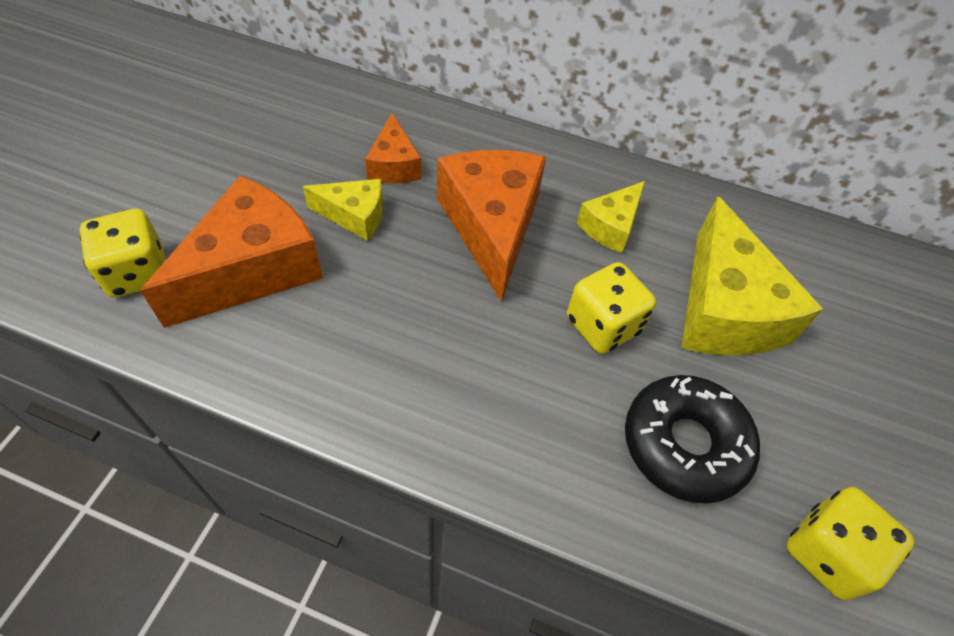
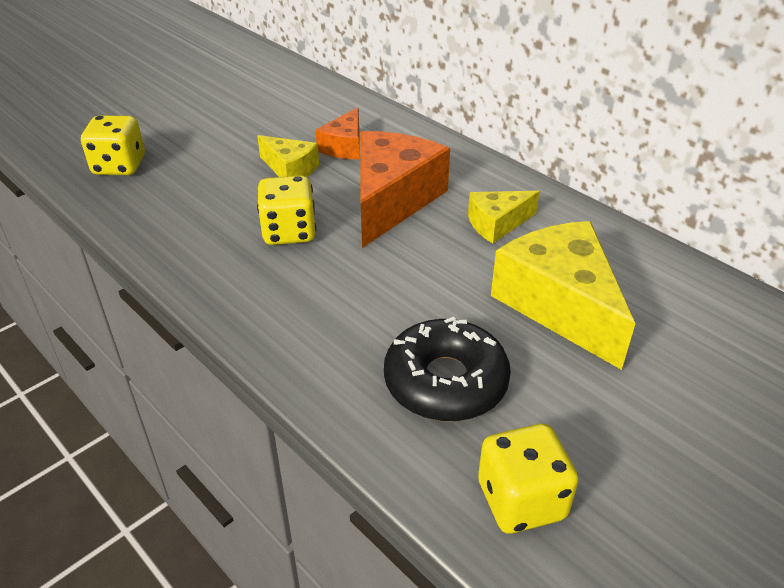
camera: 30 degrees right, 15 degrees down
(252, 269) = (194, 182): orange cheese -> none
(602, 325) = (436, 285): yellow dice -> yellow dice (289, 232)
(724, 309) = (560, 305): yellow cheese -> yellow cheese turned 135 degrees clockwise

